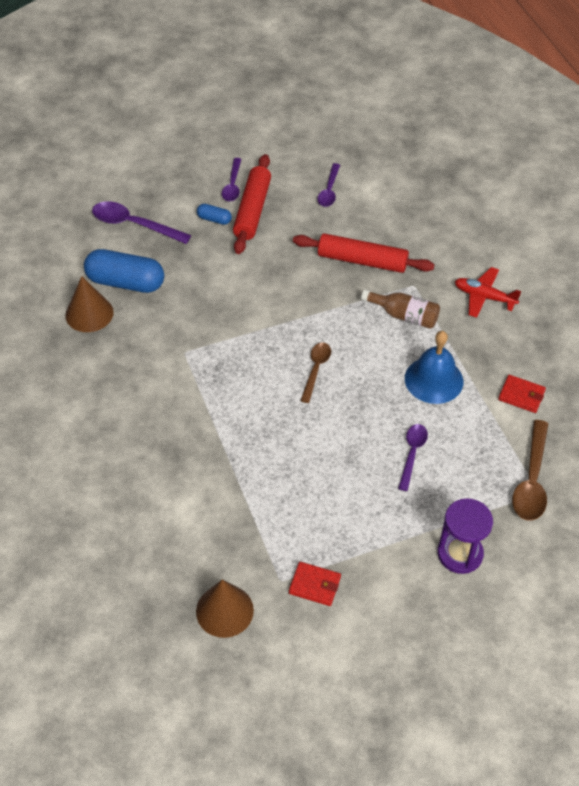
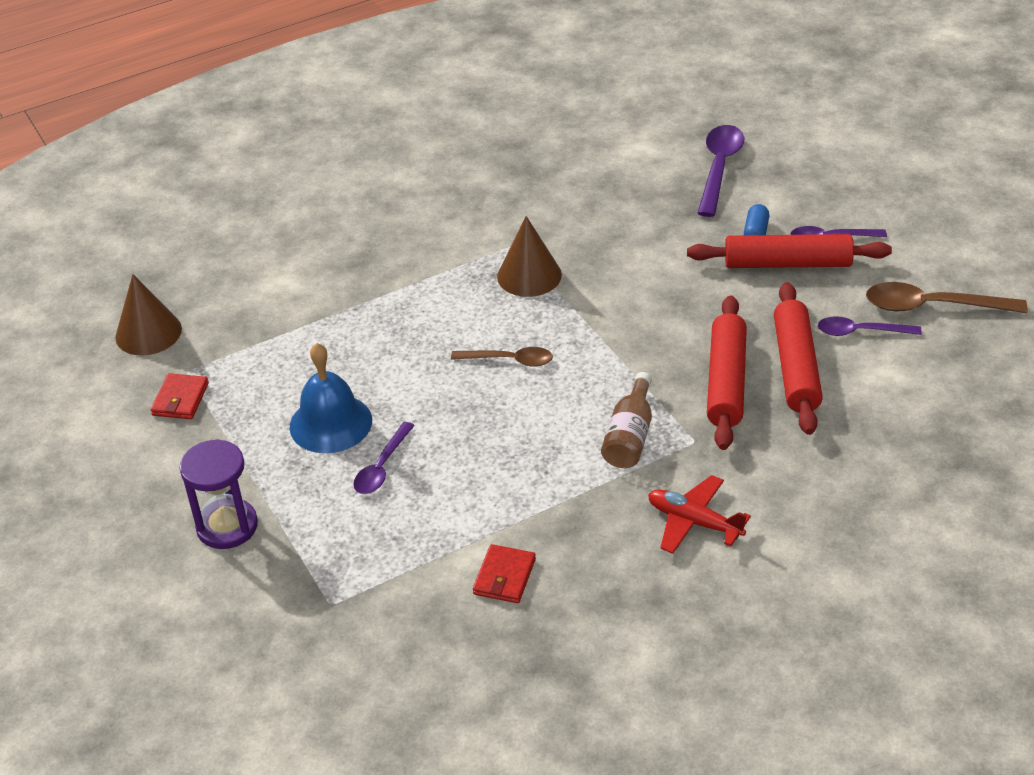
camera: 85 degrees right, 10 degrees down
(89, 313) = (557, 162): brown cone -> brown cone (529, 275)
(125, 282) = (616, 179): blue capsule -> none
(355, 226) = (795, 367): none -> red rolling pin
(412, 454) = (382, 467): purple spoon -> purple spoon turned 105 degrees clockwise
(434, 380) = (515, 478): blue bell -> blue bell (330, 423)
(484, 297) = (694, 522): red plane -> red plane turned 75 degrees counterclockwise
(531, 480) = (351, 595): brown spoon -> brown spoon (933, 306)

